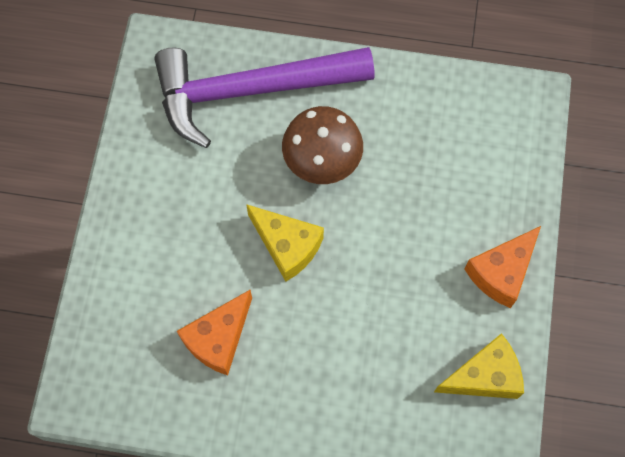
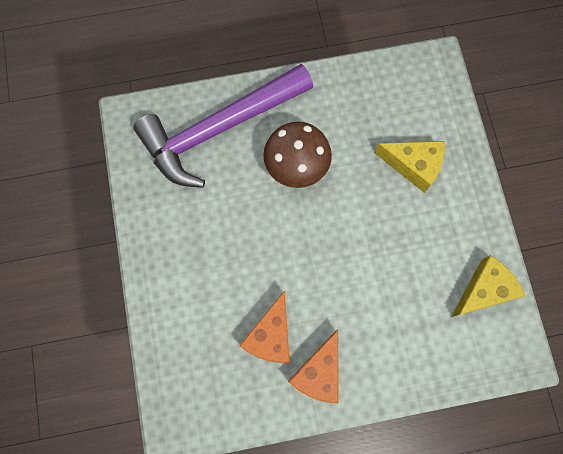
camera: 20 degrees left, 5 degrees up
(287, 246) = (295, 243): yellow cheese -> yellow cheese (413, 166)
(501, 272) = (465, 205): orange cheese -> orange cheese (319, 373)

